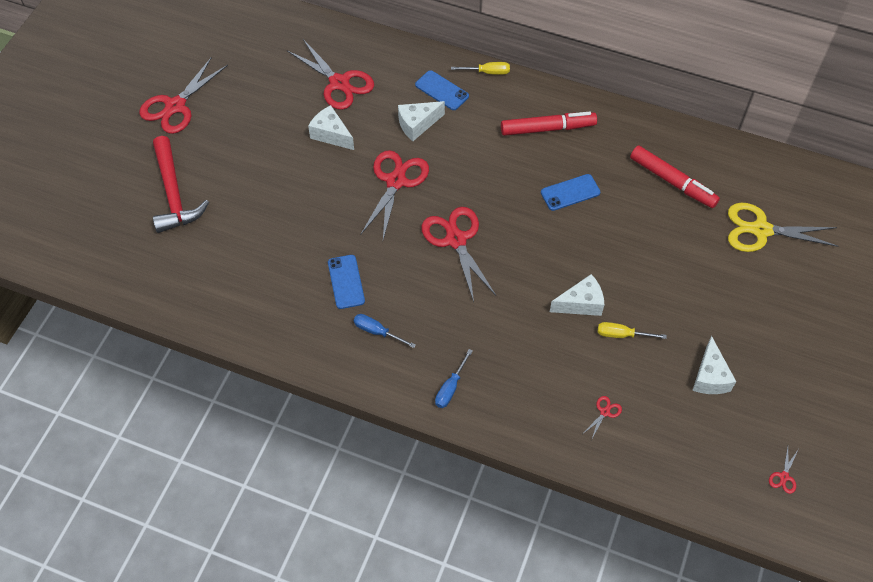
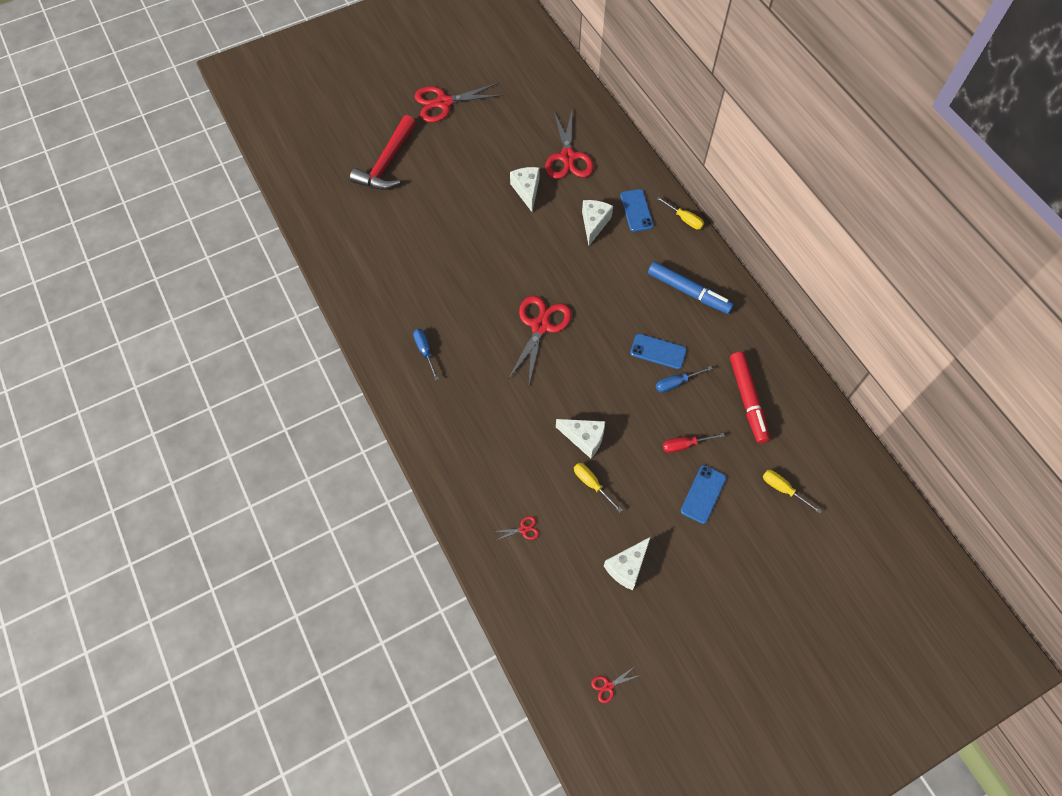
camera: 40 degrees right, 5 degrees up
(346, 282) = (438, 301): blue phone -> blue phone (703, 494)
(396, 181) = (539, 254): red scissors -> none
(417, 125) = (594, 224): white cheese -> white cheese turned 90 degrees clockwise
(450, 388) = (435, 427): blue screwdriver -> blue screwdriver (676, 383)
(547, 128) = (688, 292): red marker -> blue marker
(661, 250) = (684, 445): none -> red screwdriver
(761, 230) = (783, 489): yellow scissors -> yellow screwdriver

